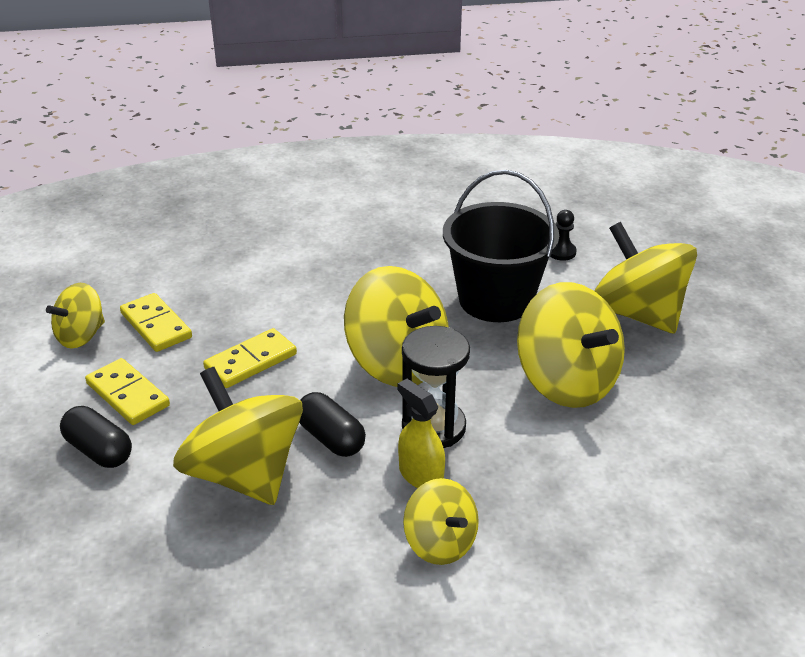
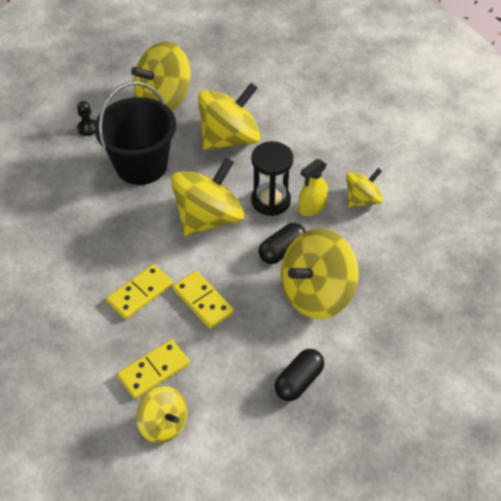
camera: 90 degrees left, 15 degrees up
(128, 394) = (239, 374): yellow domino -> yellow domino (140, 293)

